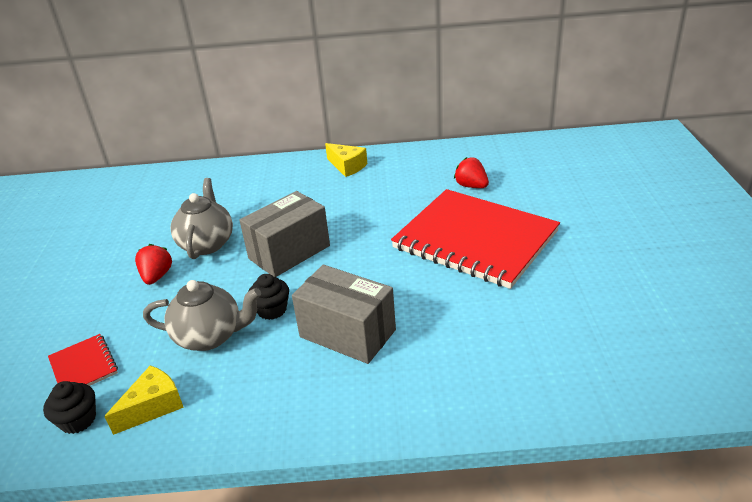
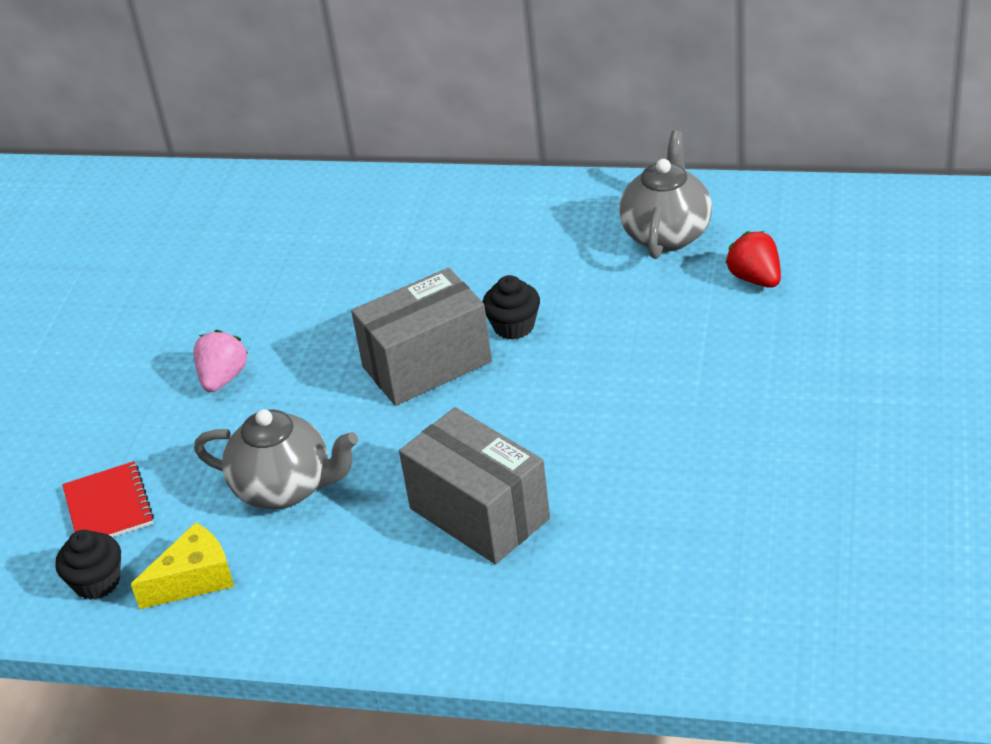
camera: 15 degrees right, 5 degrees up
(157, 276) = (223, 378): red strawberry -> pink strawberry
(207, 244) = (305, 331): grey teapot -> grey teapot (667, 234)
(272, 310) = (380, 459): black cupcake -> black cupcake (514, 326)
(347, 166) = (560, 209): yellow cheese -> none
(475, 240) = (722, 384): red notebook -> none

